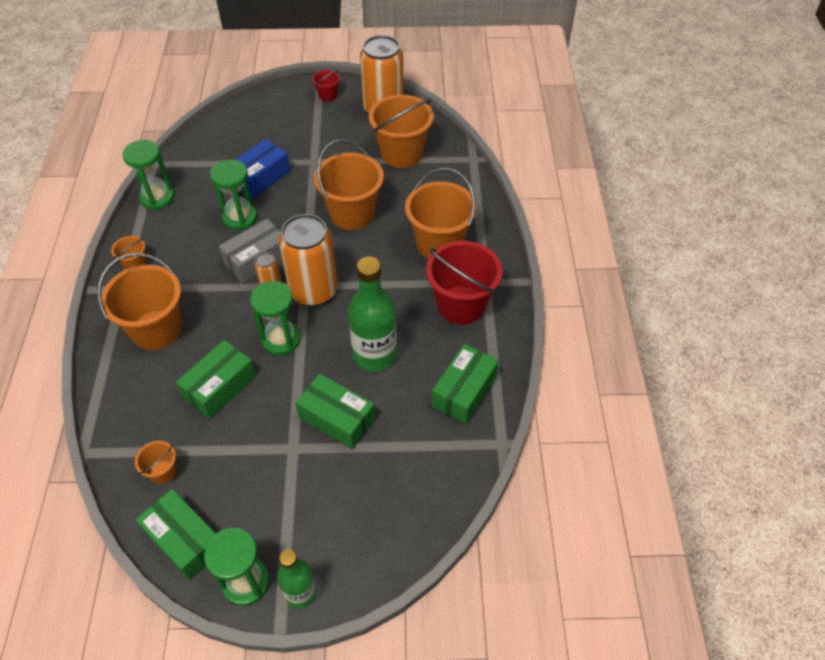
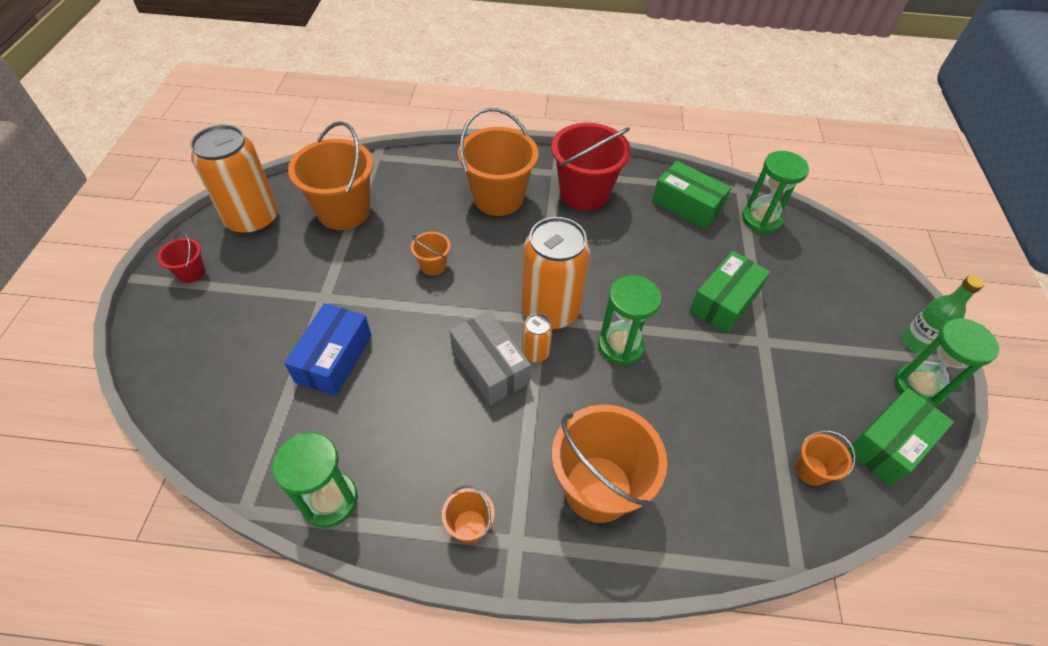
camera: 85 degrees left, 0 degrees up
(220, 387) = (689, 410): green box -> none
(240, 217) = (406, 385): green hourglass -> green hourglass (761, 219)
(260, 178) = (334, 358): blue box -> blue box turned 60 degrees clockwise
(352, 214) = (433, 266): orange bucket -> orange bucket, size x0.46
(374, 355) = (645, 264): green bottle -> none

